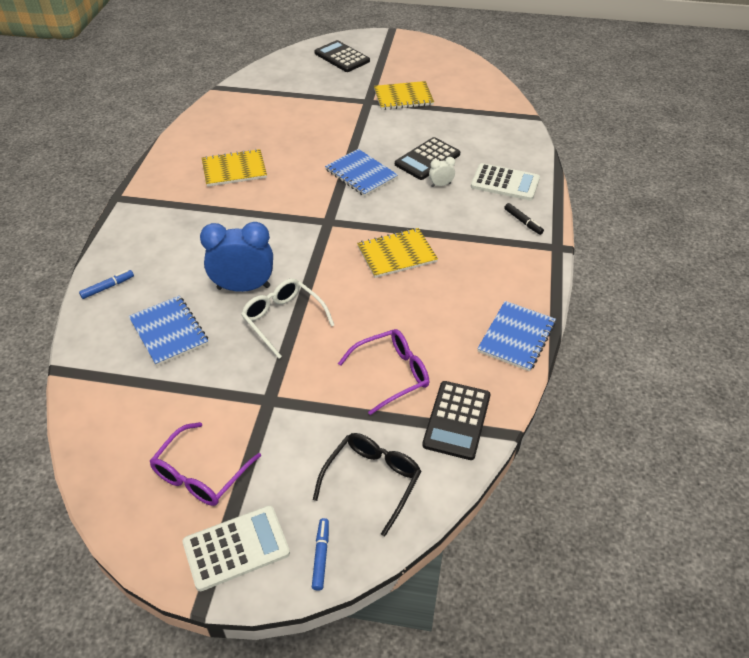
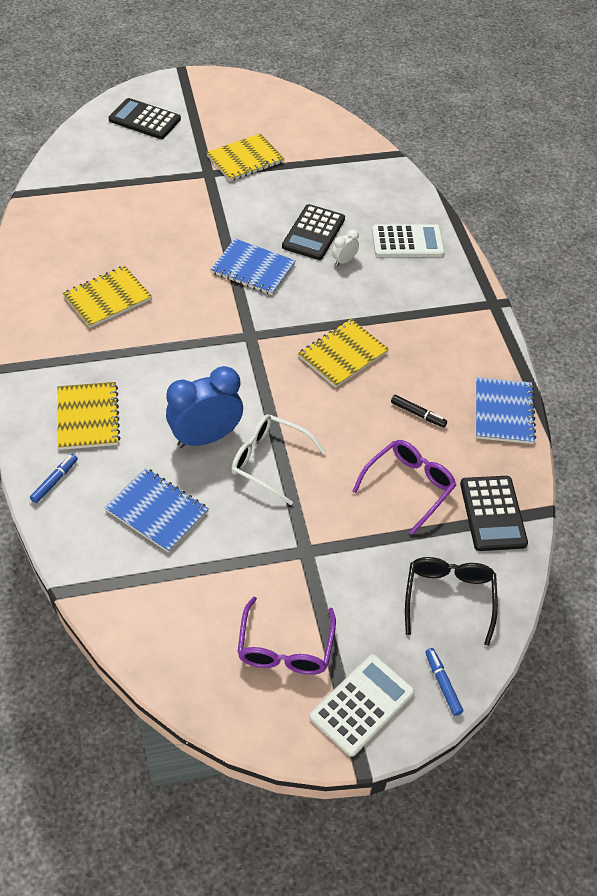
camera: 25 degrees left, 5 degrees up
(163, 248) = (88, 417): none -> yellow notebook
(523, 222) = (447, 283): black marker -> black marker (418, 414)

